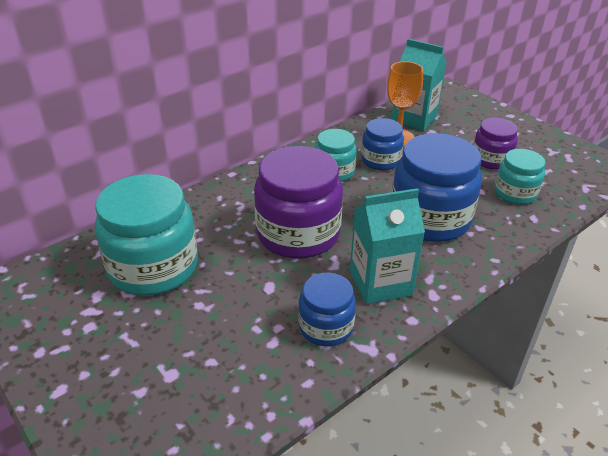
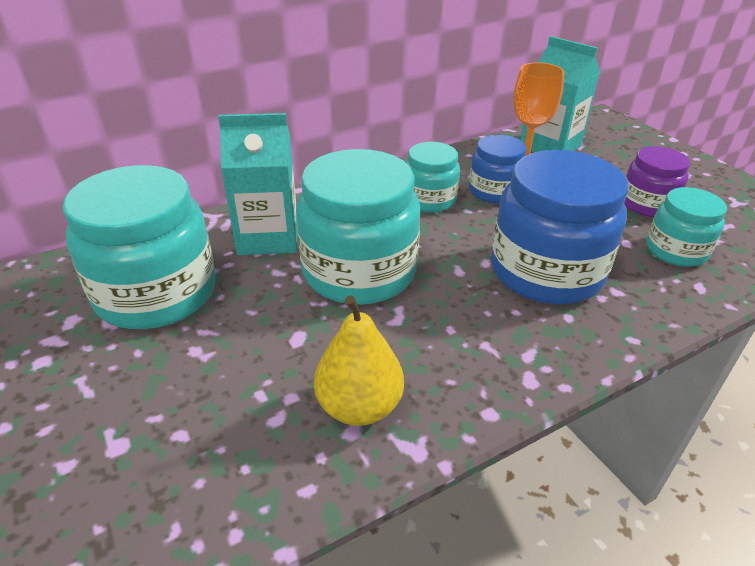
camera: 10 degrees right, 0 degrees up
(298, 234) = (359, 271): purple jar -> turquoise jar
(326, 327) = (359, 406): blue jar -> yellow pear
(380, 283) = (455, 352): turquoise carton -> turquoise carton (268, 237)

